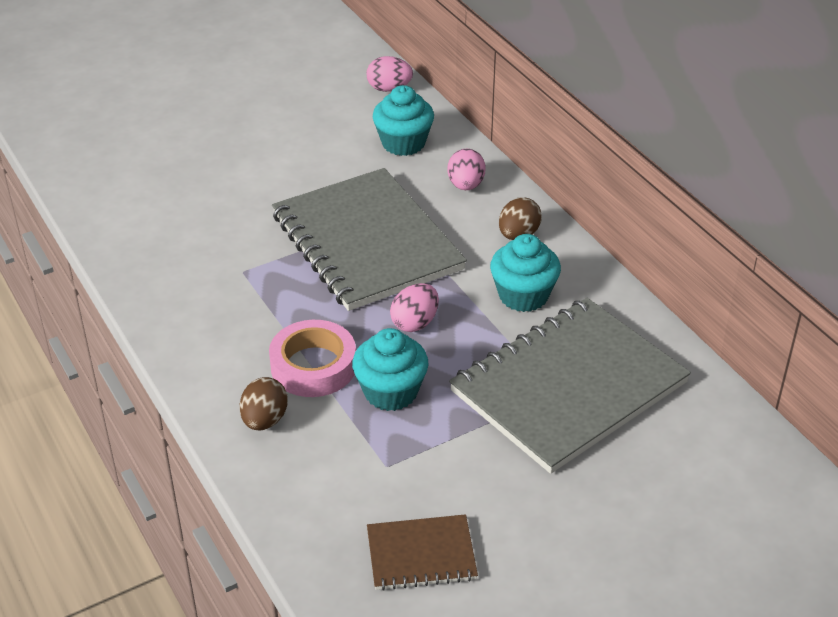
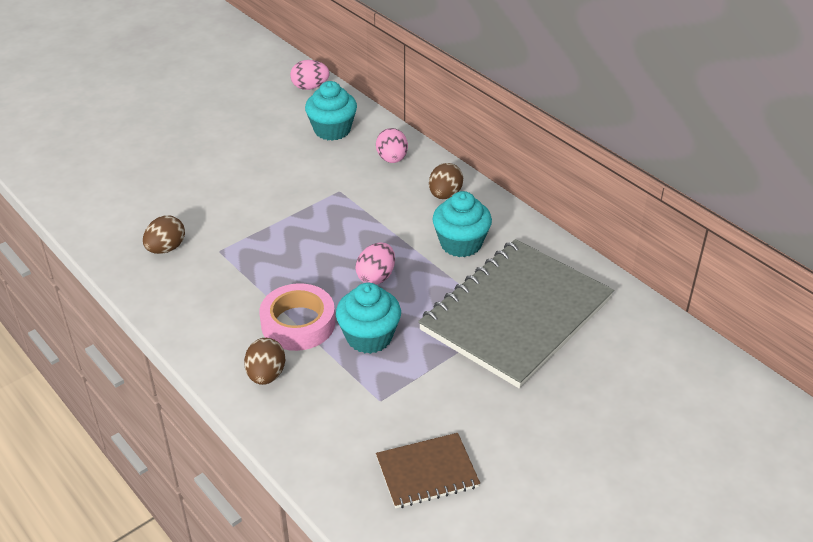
camera: 10 degrees left, 0 degrees up
(184, 262) = (166, 248): none -> brown egg
(367, 242) = (320, 214): grey notebook -> none

